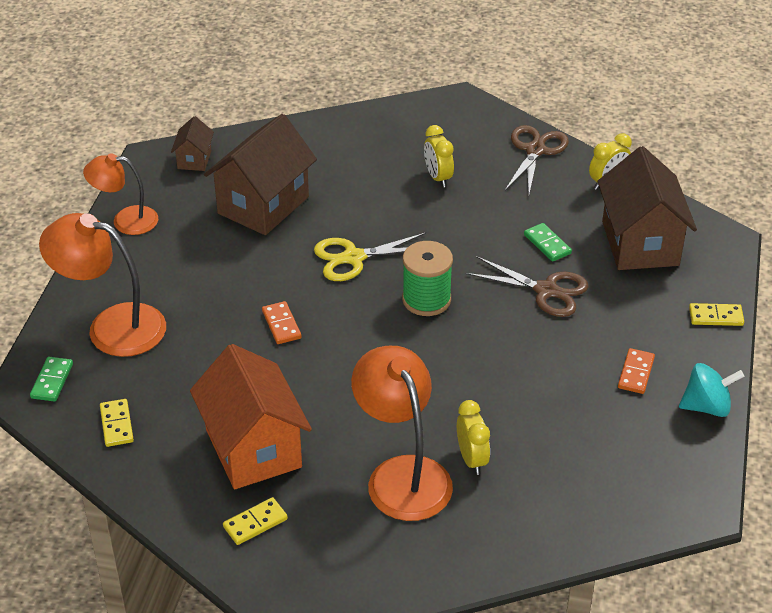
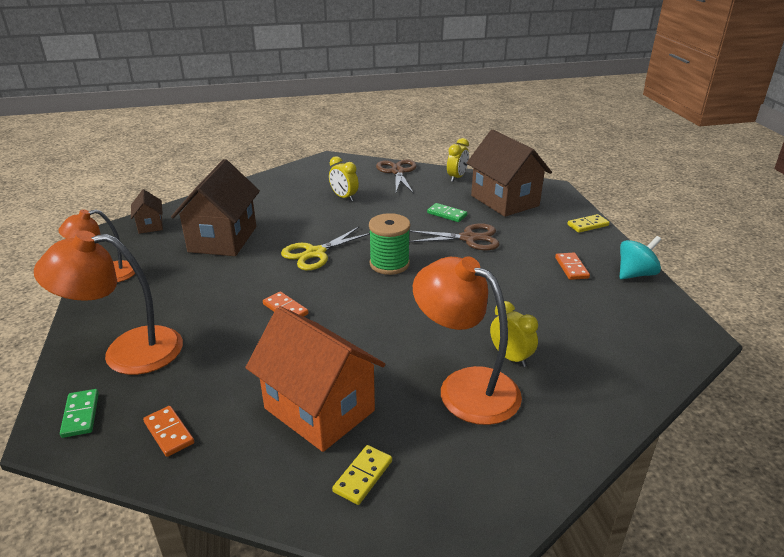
camera: 25 degrees left, 10 degrees down
(116, 424) = (169, 433): yellow domino -> orange domino

